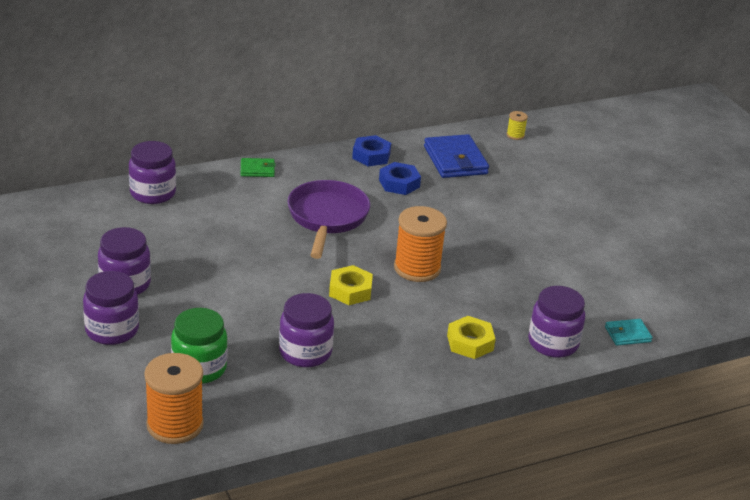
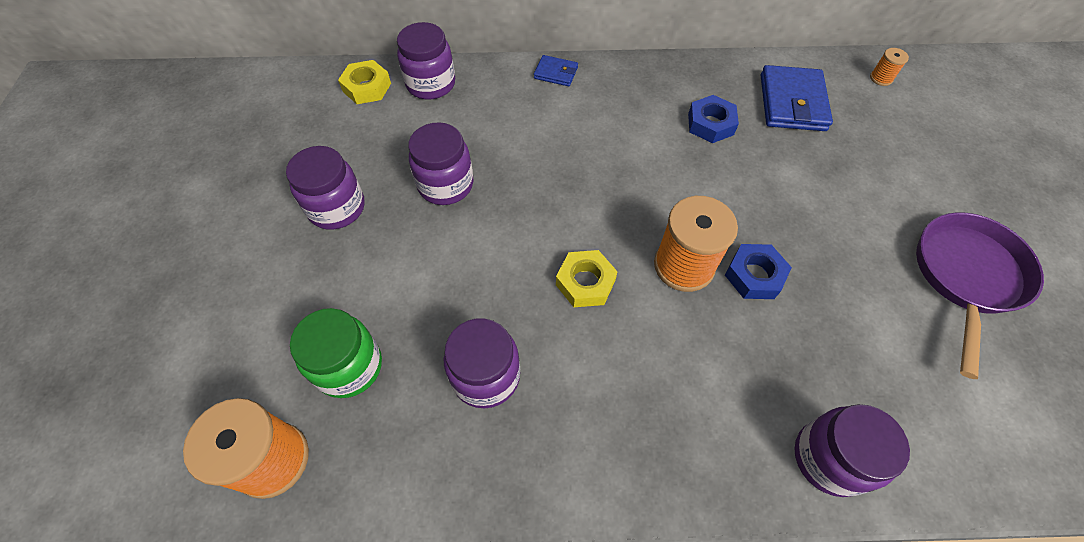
camera: 25 degrees right, 25 degrees up
(112, 330) = (287, 275): purple jar -> purple jar (445, 185)
(257, 170) = (556, 73): green wallet -> blue wallet
(327, 218) = (604, 159): purple pan -> purple pan (966, 276)
(371, 156) = (692, 77): blue nut -> blue nut (754, 275)
(470, 343) = (708, 422): yellow nut -> yellow nut (367, 87)
(515, 135) = (881, 78): yellow spool -> orange spool
(627, 334) = (951, 474): turquoise wallet -> none

